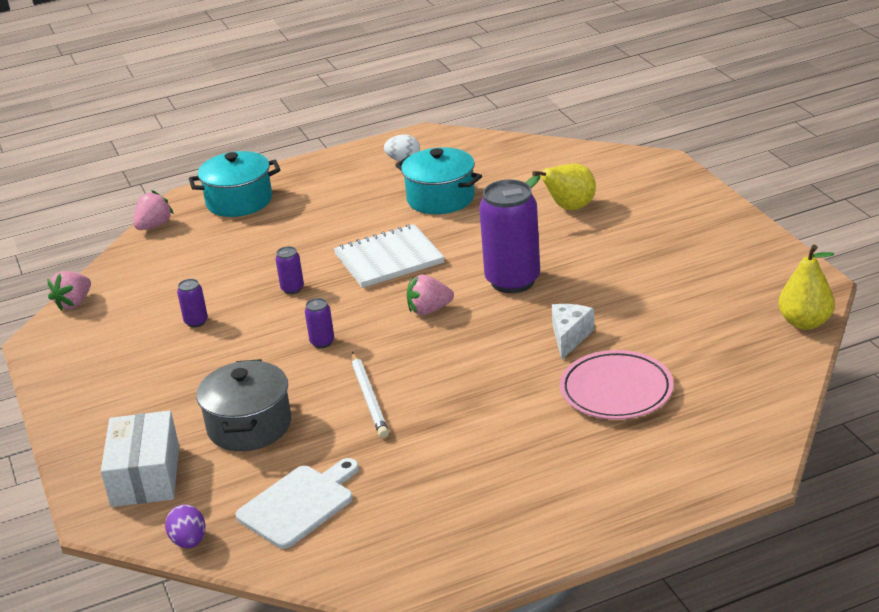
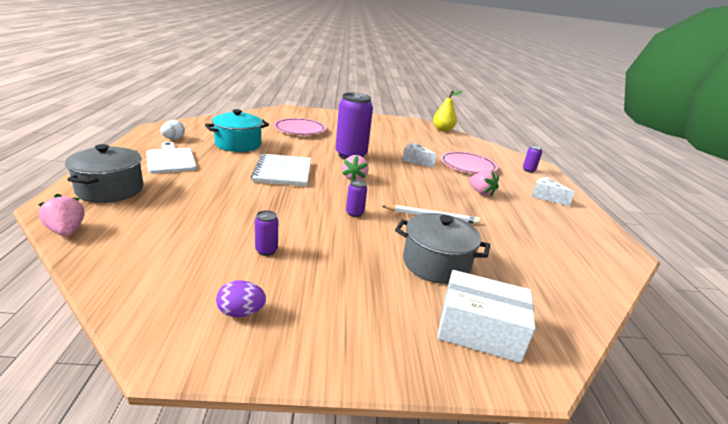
camera: 75 degrees left, 5 degrees down
(74, 303) = (128, 310): pink strawberry -> pink strawberry (481, 192)
(189, 541) = (576, 327): purple egg -> purple egg (241, 312)
(239, 201) = (110, 190): turquoise pot -> grey pot
(292, 289) = (273, 205): purple can -> purple can (528, 170)
(299, 504) = (538, 268): white cutting board -> white cutting board (171, 159)
(566, 209) = (300, 130): yellow pear -> pink plate
(566, 494) = (546, 197): none -> white cheese

